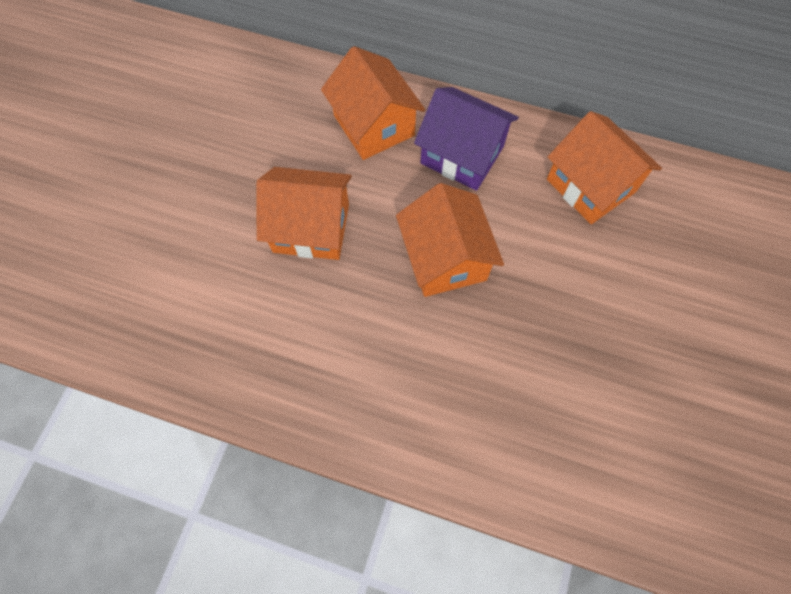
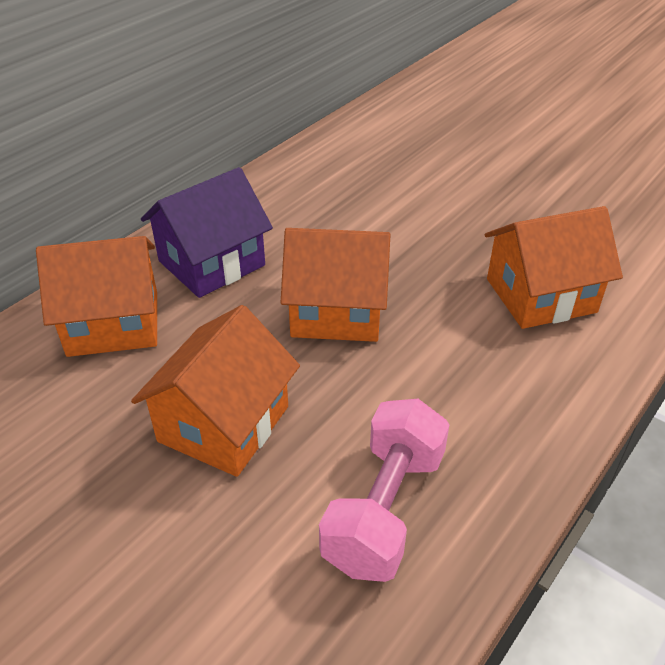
camera: 70 degrees left, 25 degrees down
(274, 346) = (384, 509): none -> pink dumbbell
(590, 185) = (309, 191): orange house -> orange house (540, 295)

